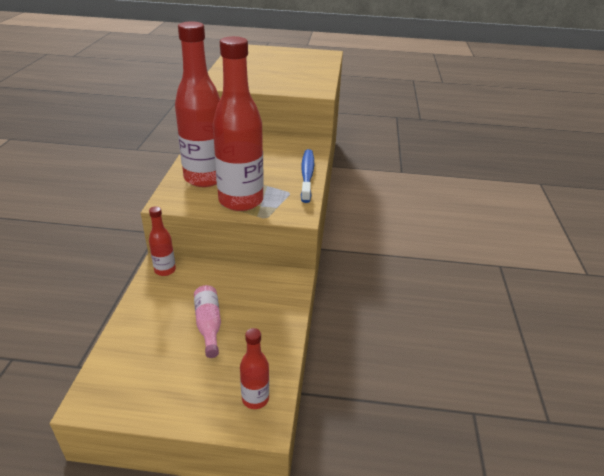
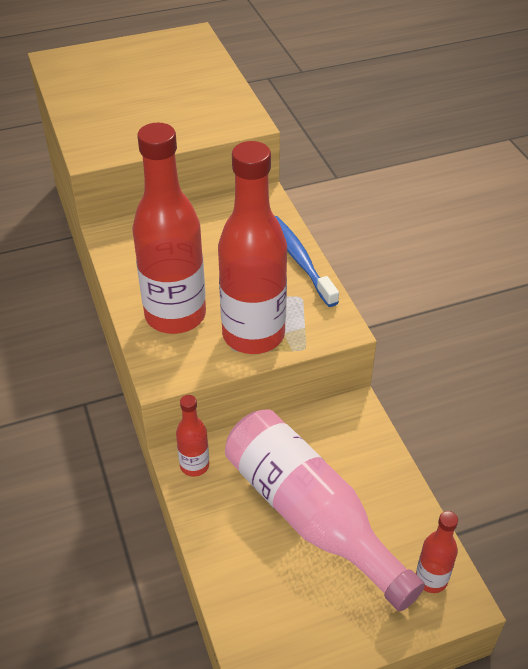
camera: 25 degrees left, 10 degrees up
(208, 325) = (310, 516): pink bottle -> pink bottle, size x2.18

